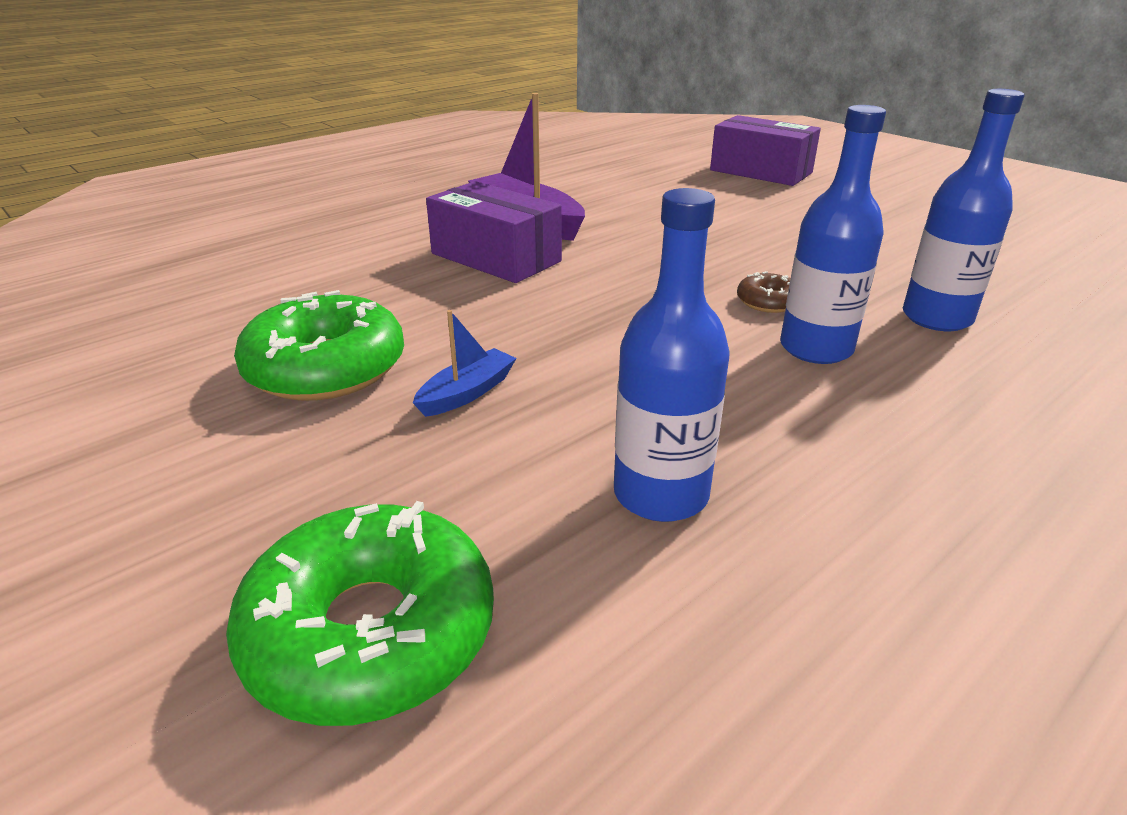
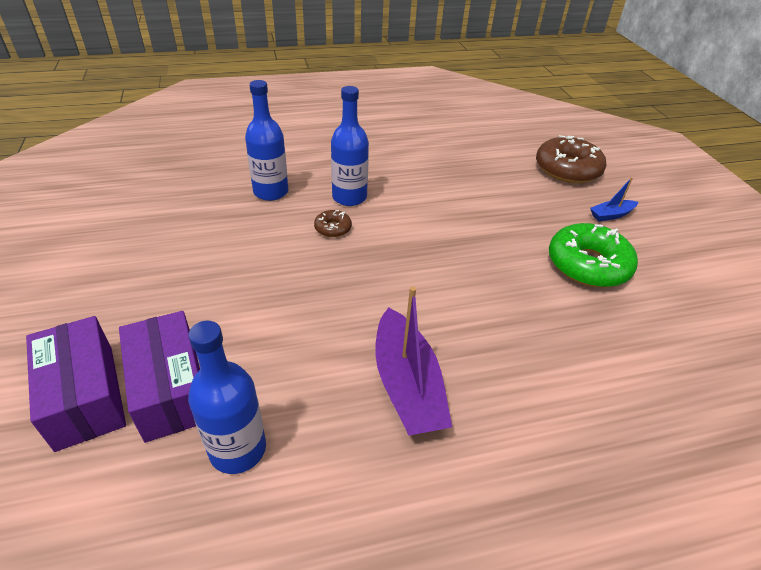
camera: 155 degrees left, 10 degrees up
(370, 632) = (567, 169): green donut -> brown donut
(467, 393) = (520, 228): blue boat -> blue boat (611, 215)
(495, 257) = (462, 333): purple box -> purple box (171, 389)
(660, 494) = (469, 172): blue bottle -> blue bottle (238, 449)

